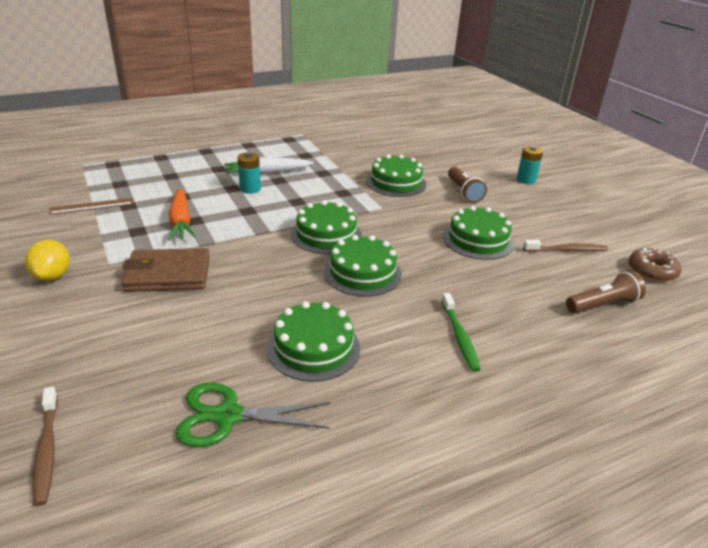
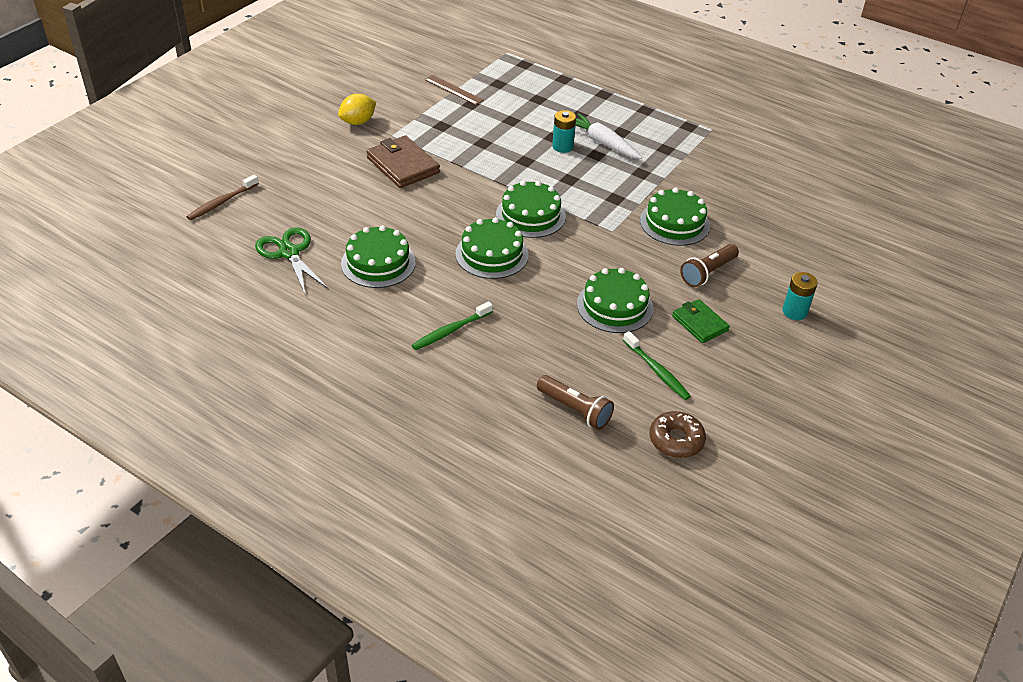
camera: 60 degrees right, 10 degrees up
(181, 222) = (474, 138): orange carrot -> none
(519, 215) = (699, 323): none -> green wallet
(567, 250) = (657, 371): brown toothbrush -> green toothbrush

